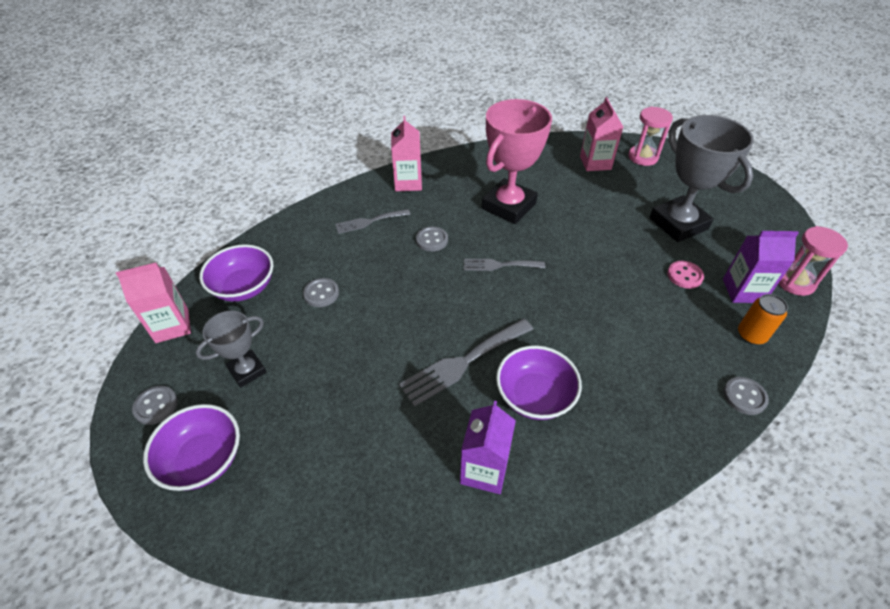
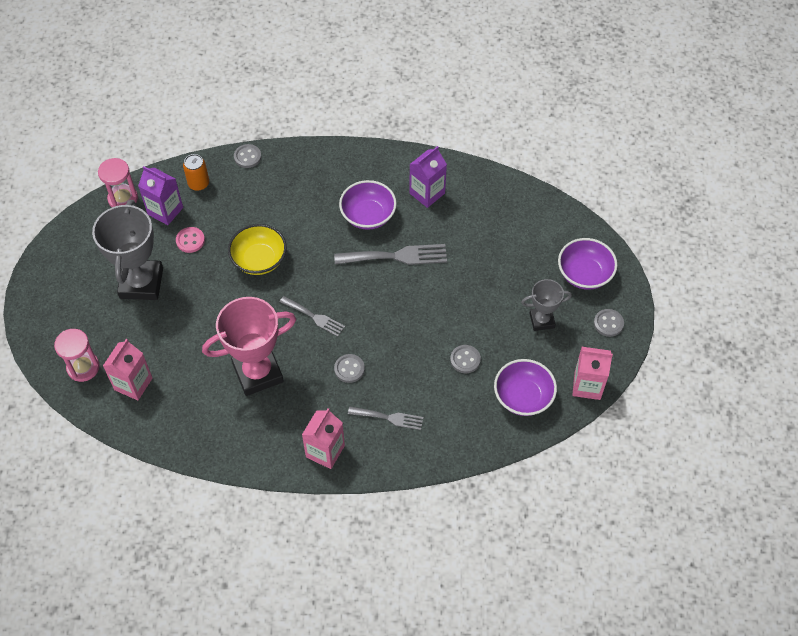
camera: 150 degrees left, 10 degrees up
(602, 289) = (259, 260): none -> yellow bowl

